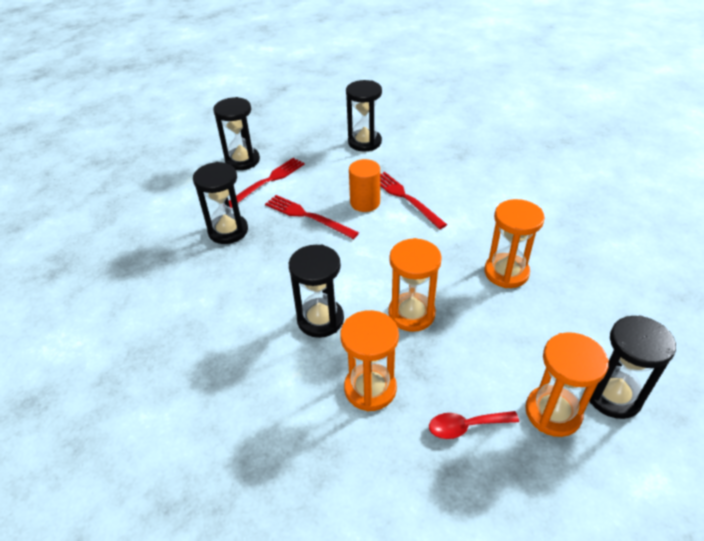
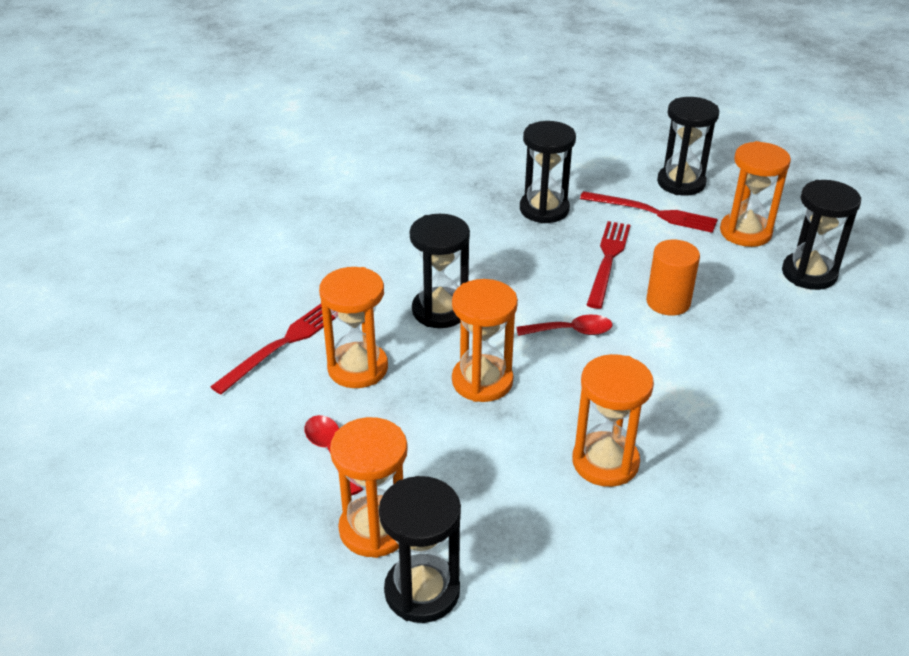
camera: 70 degrees right, 5 degrees down
(312, 152) = (745, 232): none -> orange hourglass
(375, 254) = (571, 331): none -> red spoon
(405, 198) = (705, 338): red fork -> red fork (282, 344)

